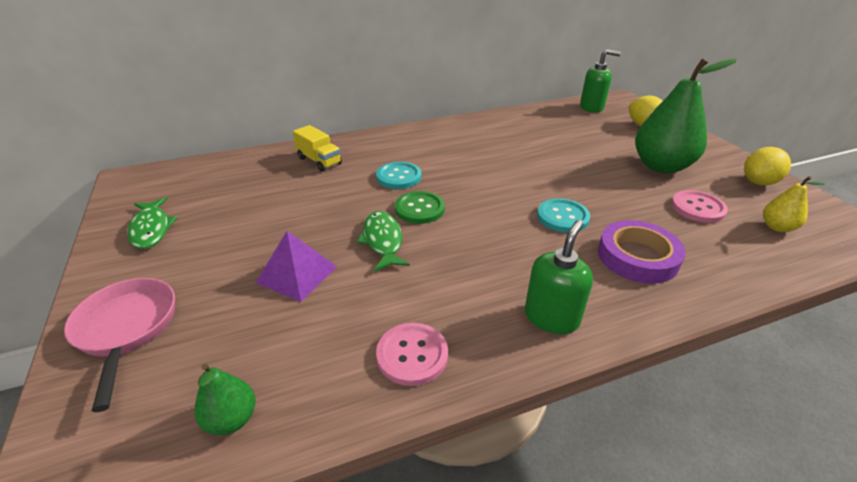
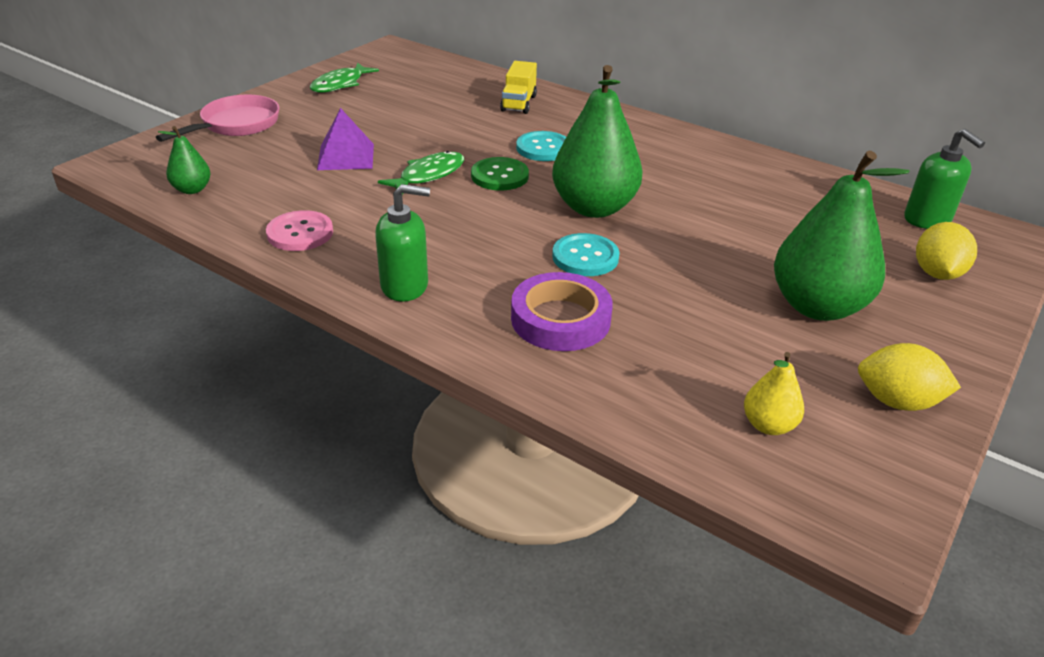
camera: 55 degrees right, 0 degrees up
(500, 189) = (594, 207): none -> green pear
(697, 208) = (733, 350): pink button -> none

